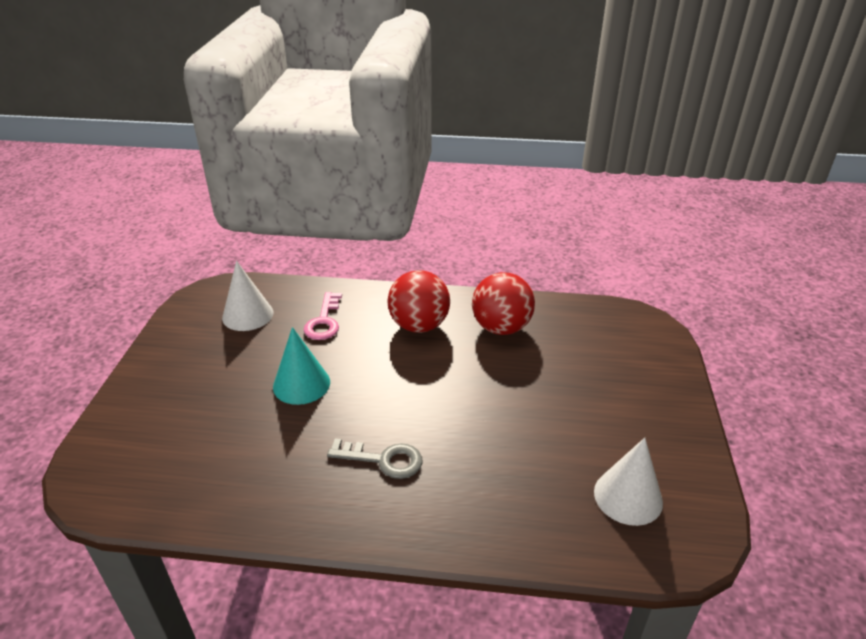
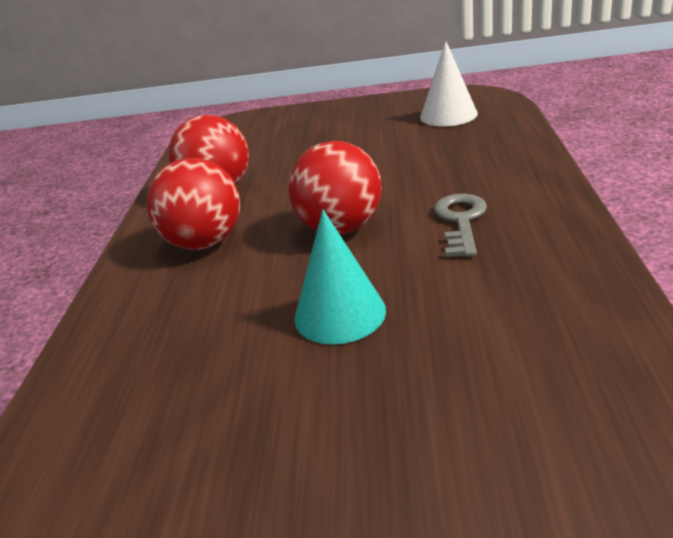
camera: 90 degrees left, 5 degrees down
(248, 315) = (136, 439): white cone -> none
(324, 321) = (178, 330): pink key -> none
(406, 391) = (340, 228): none -> red ball

